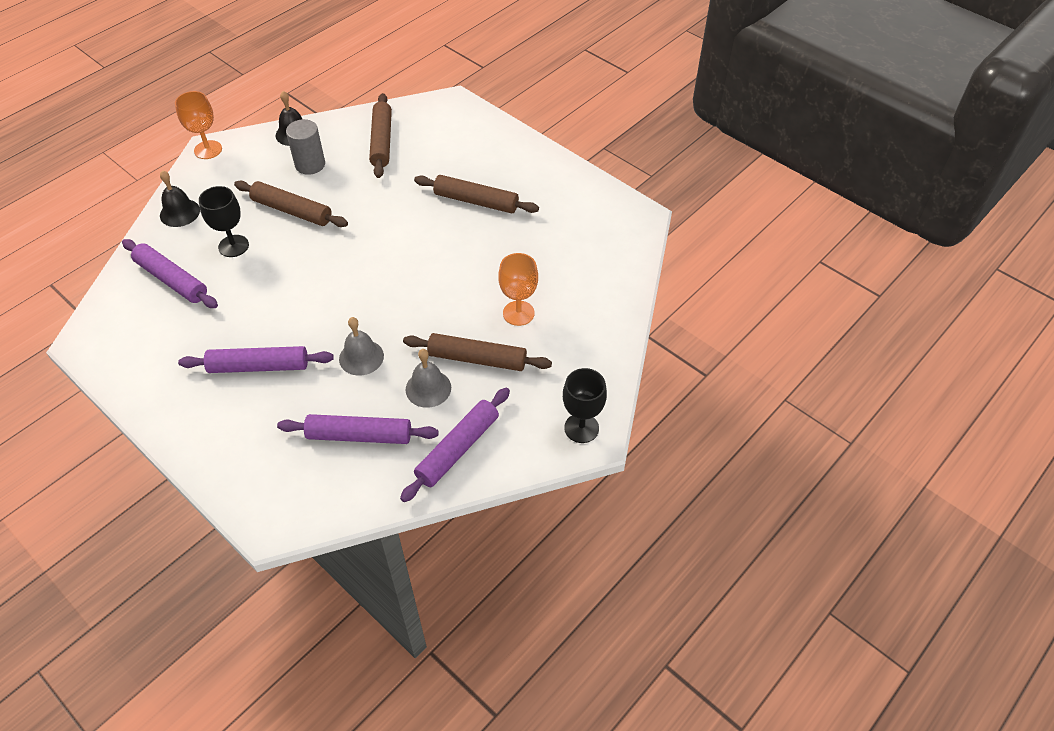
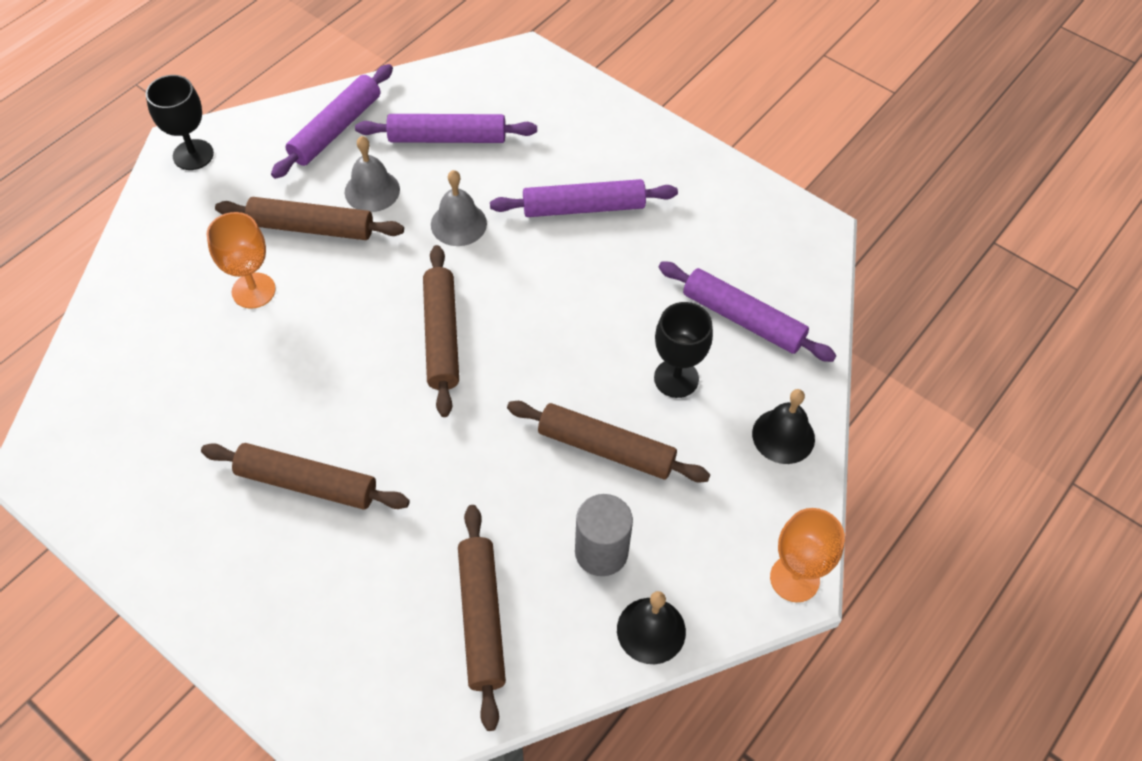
camera: 175 degrees right, 5 degrees up
(385, 277) = (442, 336): none -> brown rolling pin

